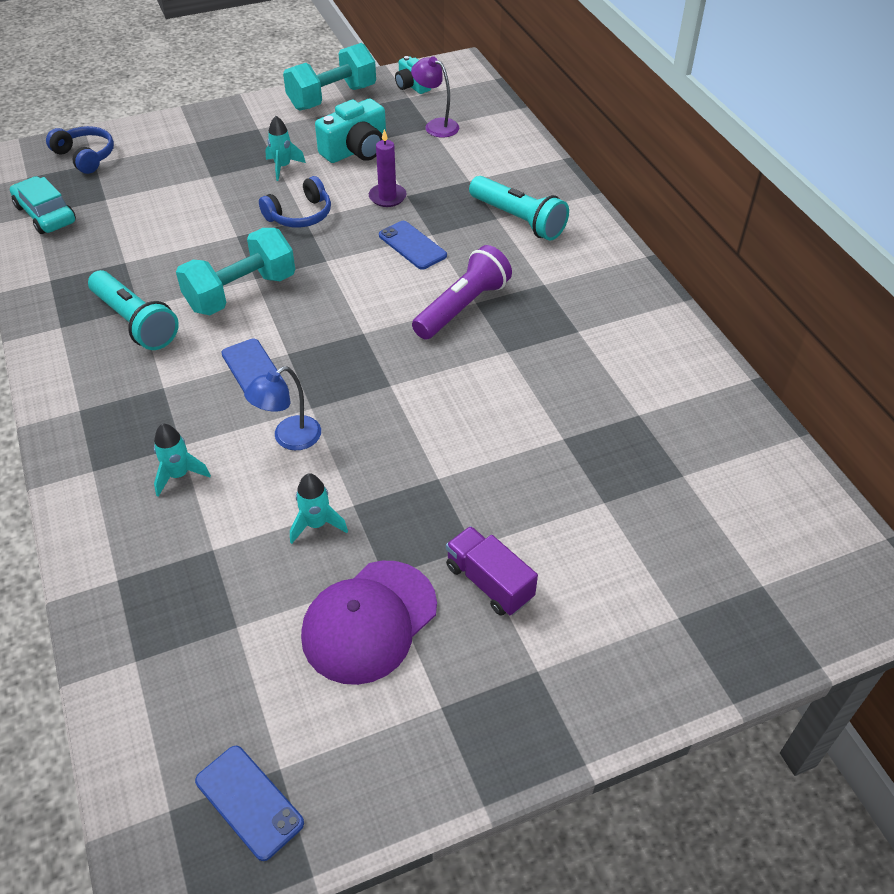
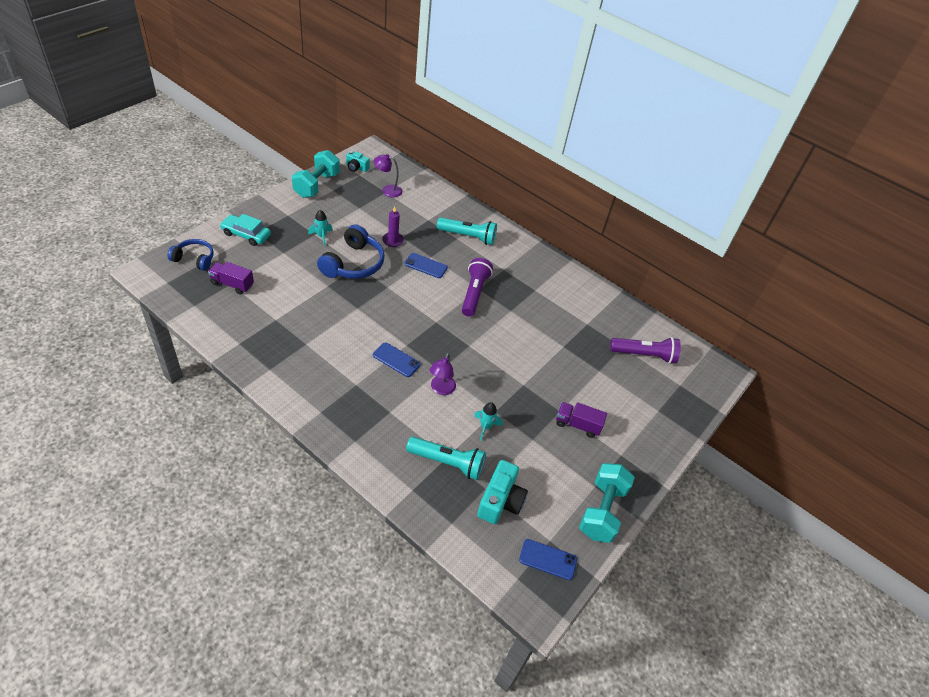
camera: 35 degrees left, 0 degrees up
(46, 214) = (201, 303): turquoise car -> turquoise car (246, 234)
(107, 200) = (232, 284): none -> purple truck
(135, 322) = (311, 353): turquoise flashlight -> turquoise flashlight (447, 462)
(179, 475) = (401, 427): turquoise rocket -> none
(241, 292) = (356, 318): turquoise dumbbell -> turquoise dumbbell (601, 511)
(289, 438) = (441, 389): blue lamp -> purple lamp
(300, 215) = (353, 264): blue headphones -> blue headphones, size x1.61
(356, 150) = (355, 216): turquoise camera -> turquoise camera (500, 501)
(369, 621) = (540, 462): purple cap -> none
(721, 504) = (644, 355): none -> purple flashlight

